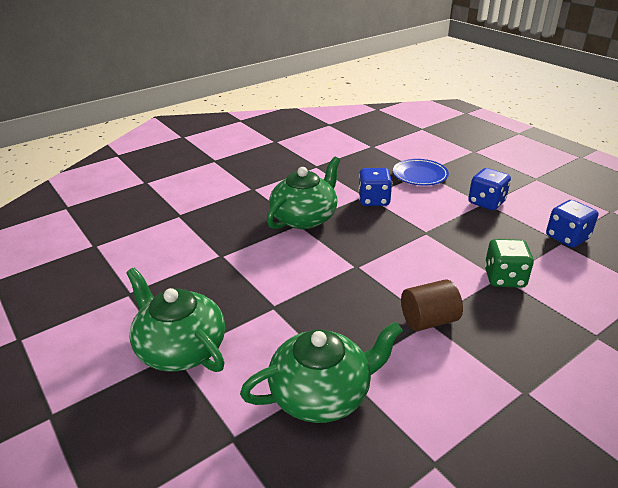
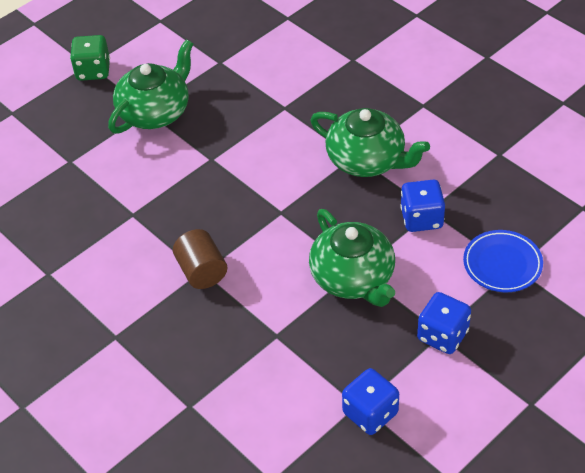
camera: 85 degrees right, 15 degrees up
(322, 394) = (110, 204): green teapot -> green teapot (353, 278)
(504, 278) = (276, 338): green dice -> green dice (93, 71)

